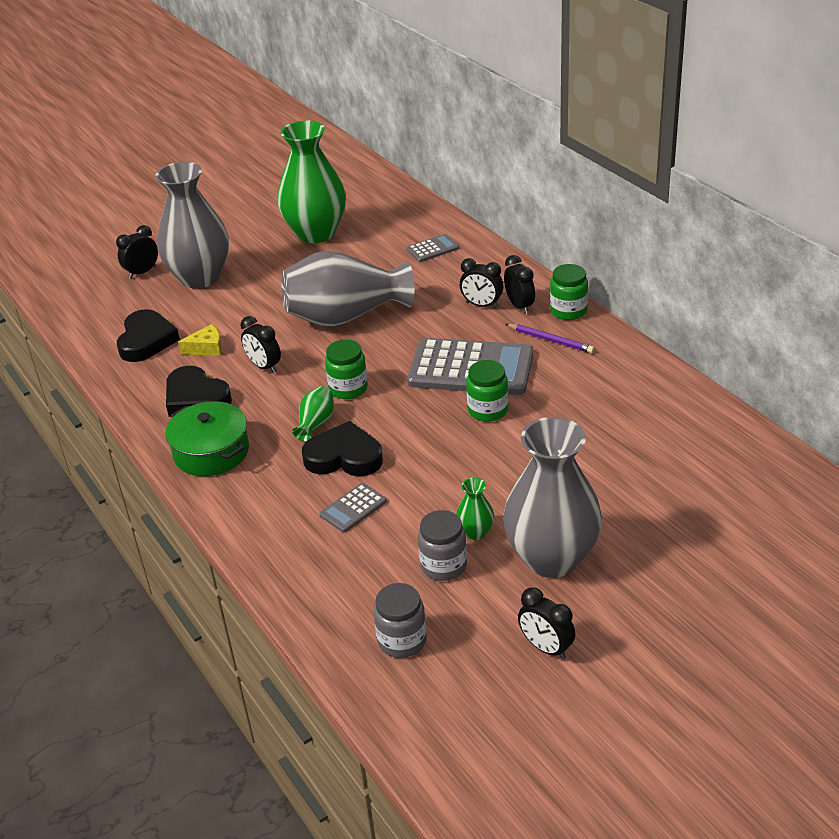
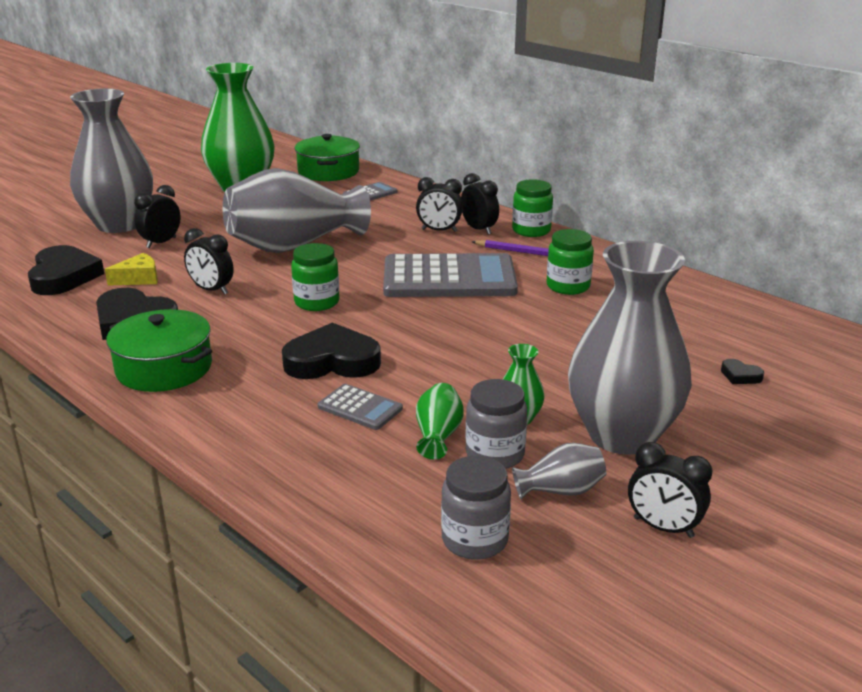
camera: 15 degrees left, 10 degrees down
(142, 272) = (50, 223): black clock -> black clock (161, 243)
(316, 423) = (288, 334): green vase -> green vase (438, 435)
(353, 508) = (360, 408): grey calculator -> grey calculator turned 90 degrees counterclockwise
(402, 214) = (328, 171): none -> green pot
(482, 605) = (561, 490): none -> grey vase
(488, 410) = (483, 310): green jar -> green jar (568, 286)
(681, 506) = (740, 375): none -> black heart

